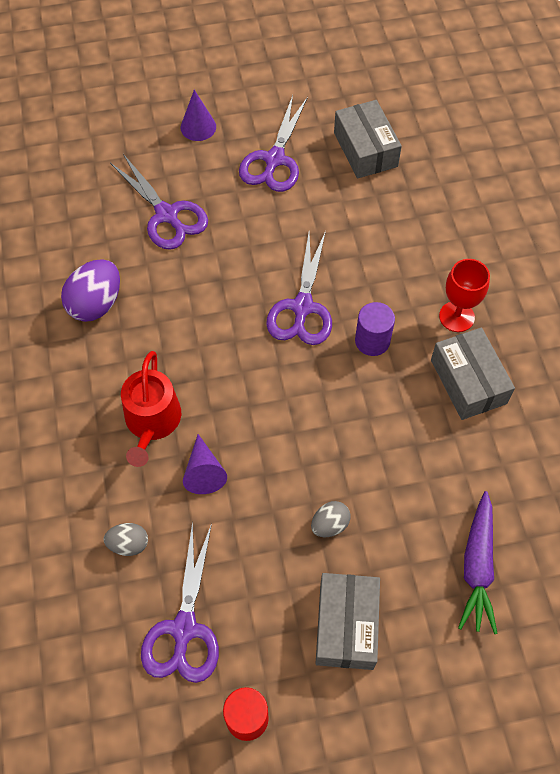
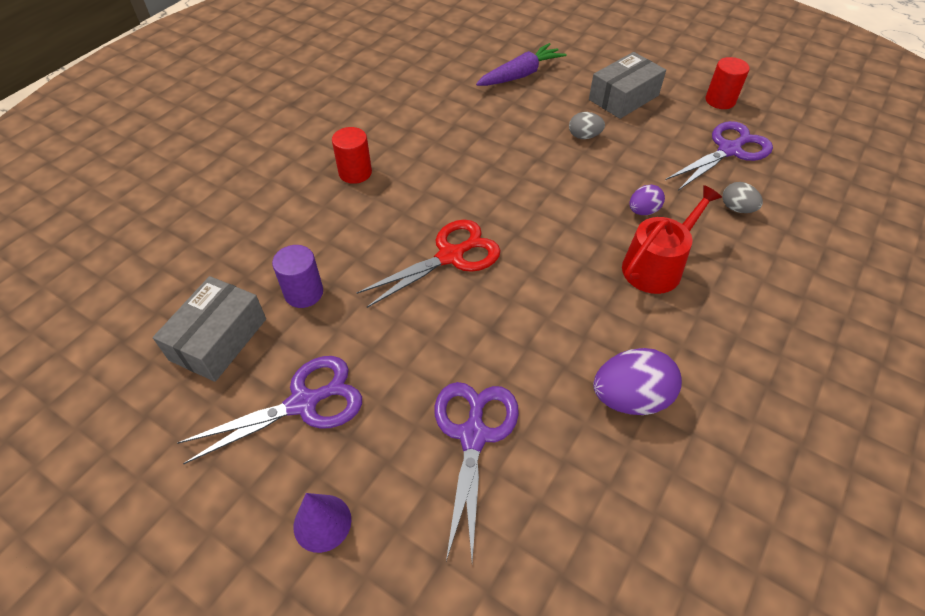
camera: 135 degrees left, 10 degrees down
(204, 471) = (643, 211): purple cone -> purple egg
(302, 307) = (450, 256): purple scissors -> red scissors
(372, 341) = (430, 200): purple cylinder -> purple cylinder (304, 293)
(456, 316) = (355, 172): red goblet -> red cylinder
(468, 381) = (404, 139): grey box -> none

